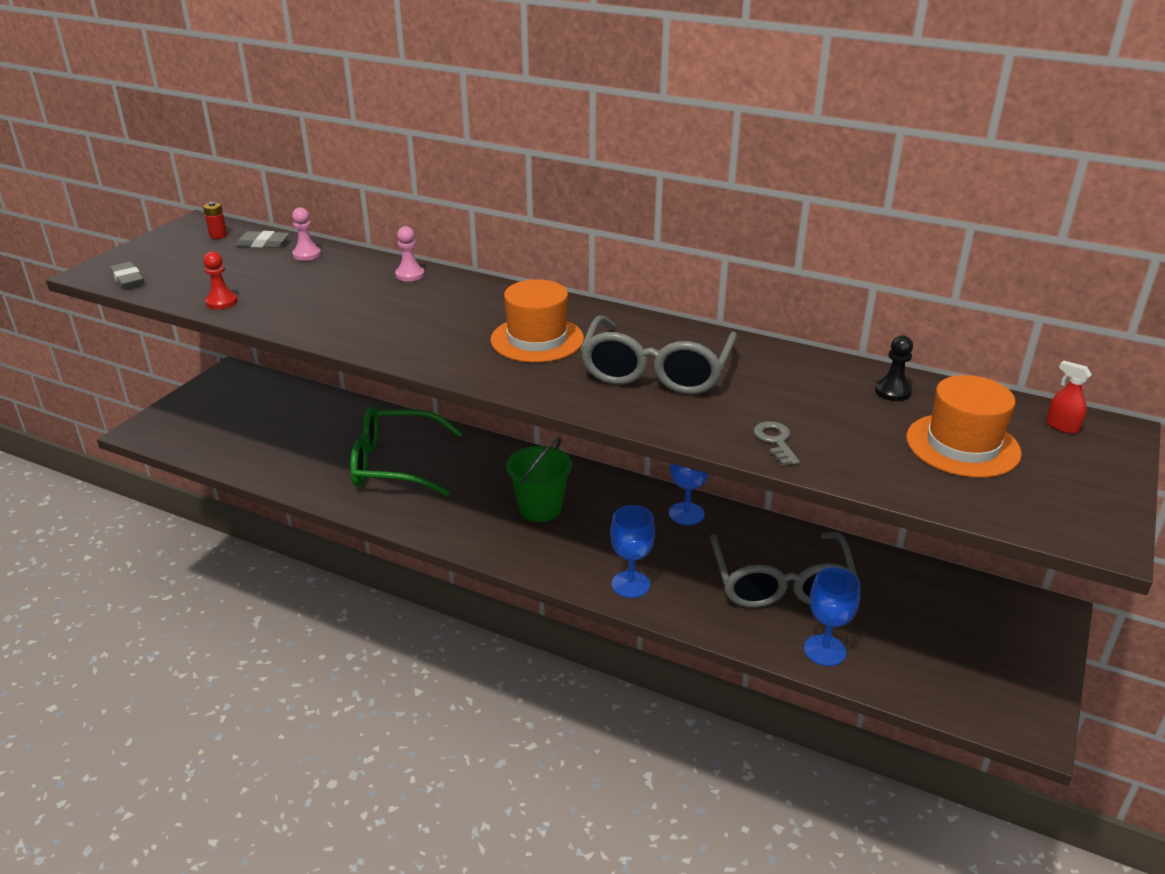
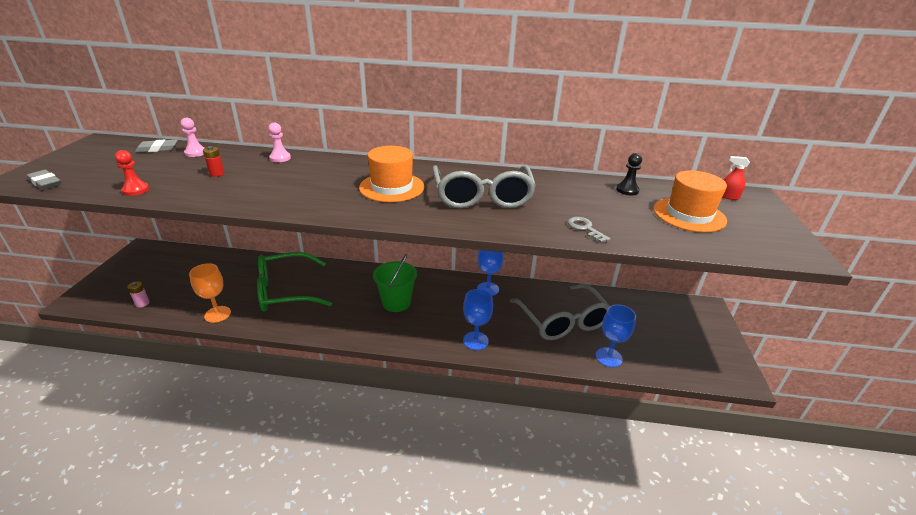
camera: 20 degrees left, 0 degrees up
(214, 448) = (142, 303): none -> pink battery
(218, 235) = (118, 147): red battery -> red battery (217, 174)
(299, 480) = (217, 314): none -> orange goblet

